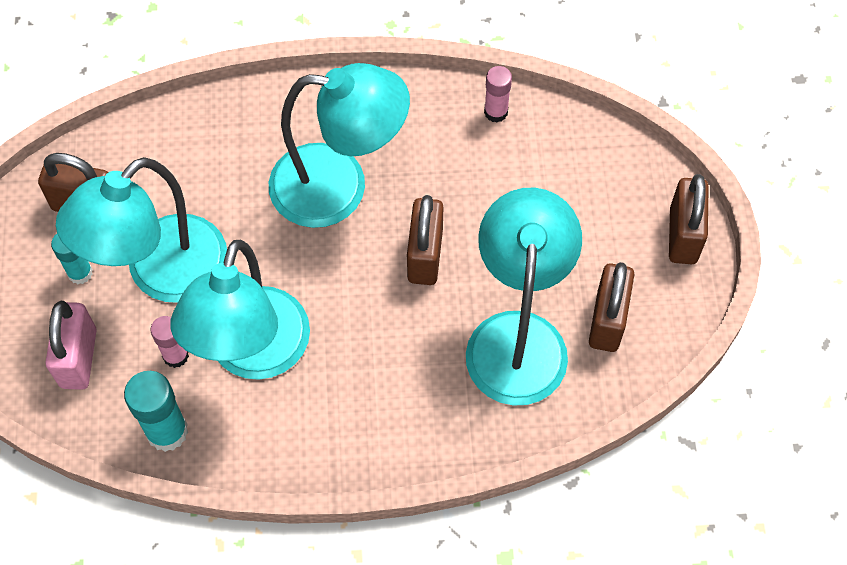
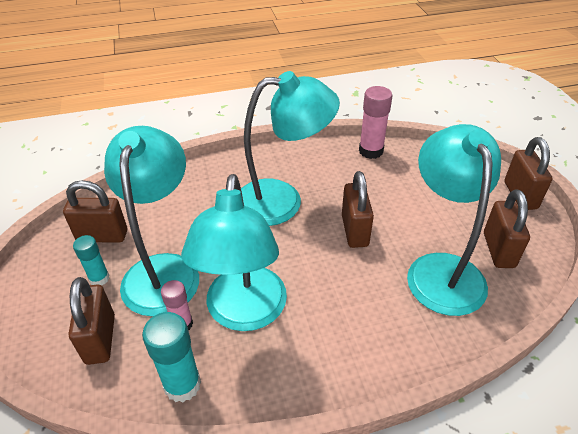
camera: 10 degrees left, 20 degrees down
(78, 358) = (100, 339): pink padlock -> brown padlock
(162, 274) = (164, 270): turquoise lamp -> turquoise lamp turned 150 degrees clockwise
(496, 112) = (371, 151): pink glue stick -> pink glue stick, size x1.58

